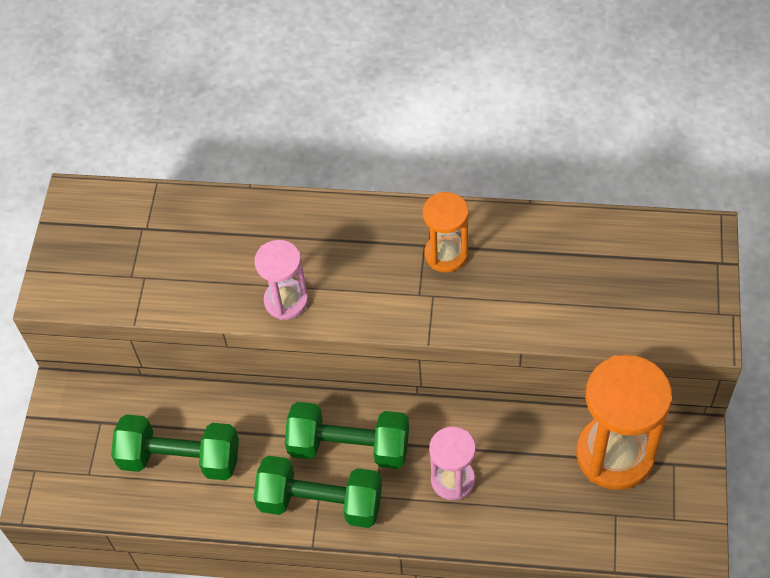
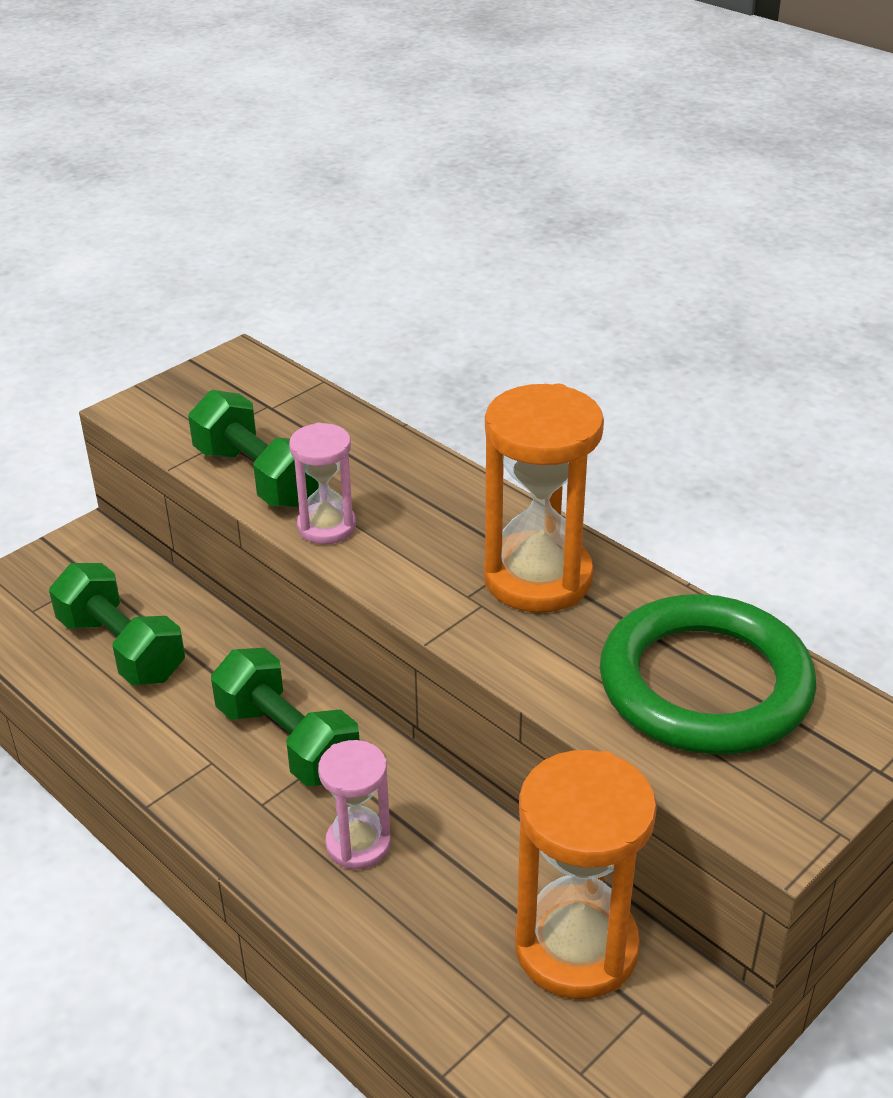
camera: 35 degrees right, 20 degrees down
(320, 502) = (201, 772): green dumbbell -> green dumbbell (258, 477)
(446, 254) = (538, 578): orange hourglass -> orange hourglass, size x1.77
(597, 267) = (705, 684): none -> green ring

